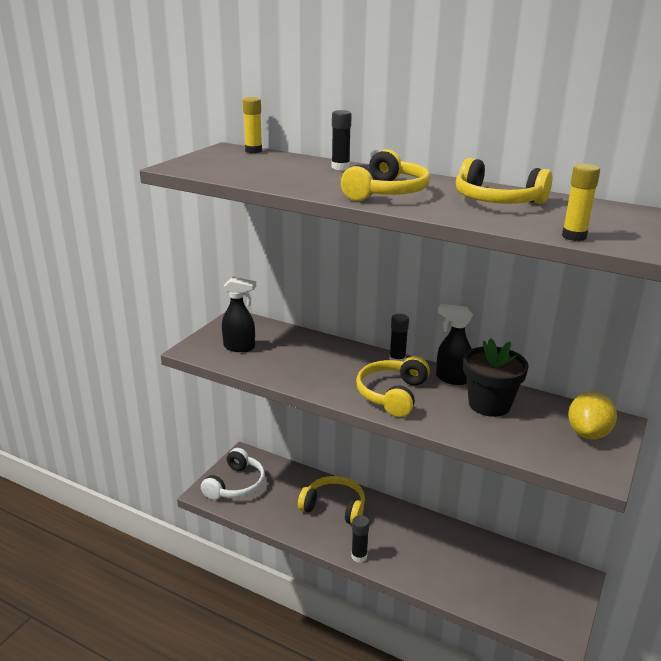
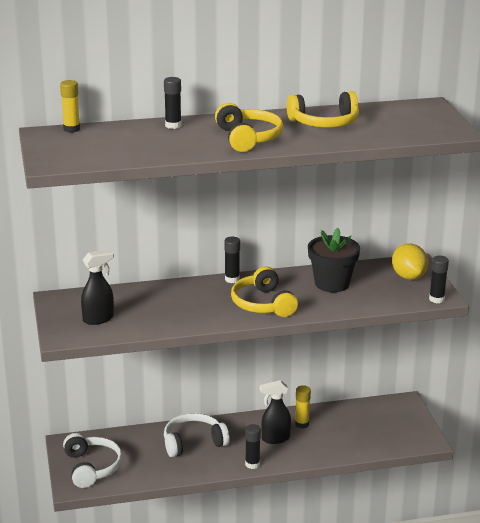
camera: 40 degrees left, 0 degrees up
(334, 507) = (193, 442): yellow headphones -> white headphones
(452, 379) = (286, 276): black spray bottle -> black spray bottle (275, 438)
(574, 236) = (407, 137): yellow glue stick -> yellow glue stick (302, 424)
(591, 474) = (436, 299): none -> black glue stick

